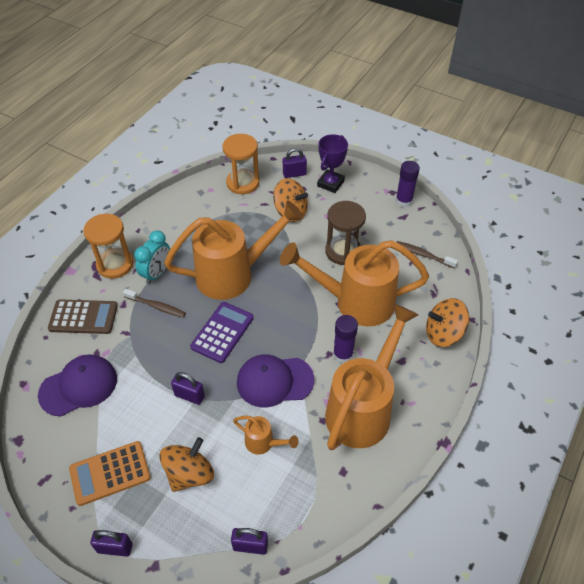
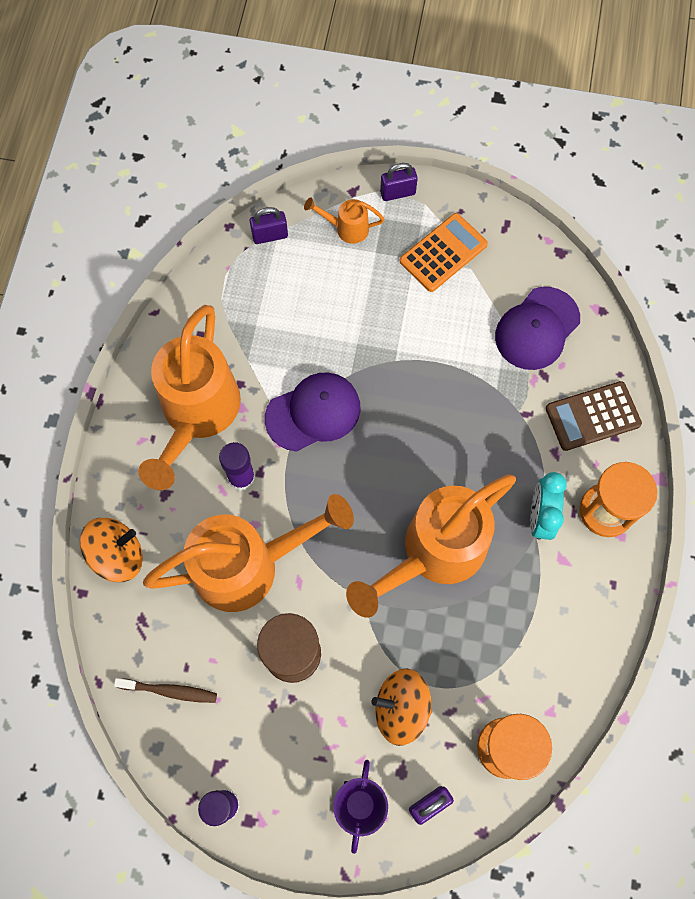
camera: 160 degrees right, 20 degrees up
(156, 306) = (510, 464): brown toothbrush -> none
(189, 396) = (404, 360): purple padlock -> none
(189, 474) = (361, 279): orange spinning top -> none
(222, 332) = (406, 456): purple calculator -> none
(263, 443) = (297, 336): orange watering can -> orange watering can (347, 228)

